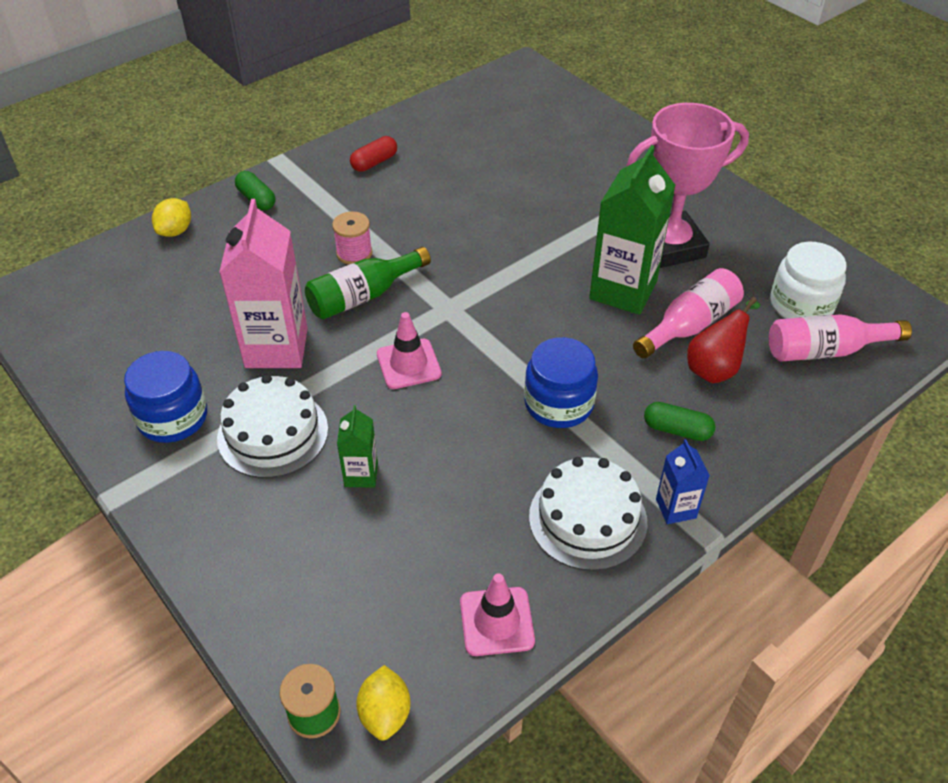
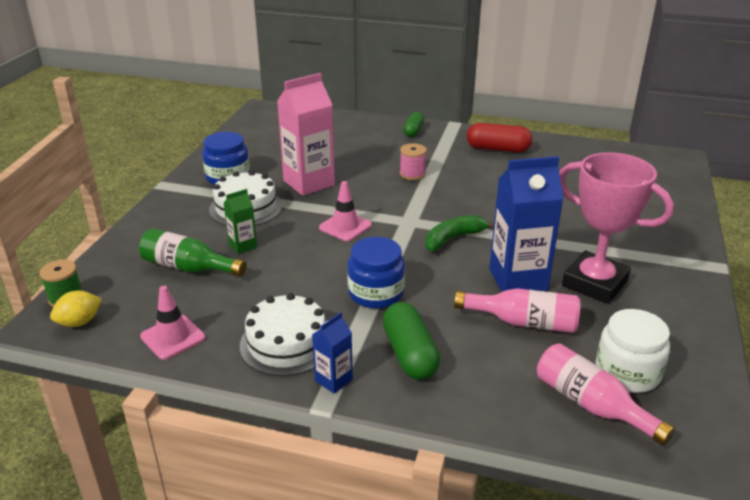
camera: 55 degrees right, 15 degrees down
(175, 231) = (358, 122): yellow lemon -> none
(363, 296) = (381, 191): green bottle -> green bottle (188, 267)
(374, 162) = (498, 149): red capsule -> red capsule, size x1.59
(514, 294) = (453, 239): none -> green banana
(623, 290) = (518, 279): green carton -> blue carton
(677, 430) = (410, 354): green capsule -> green capsule, size x1.59
(715, 368) = (495, 350): red pear -> none

